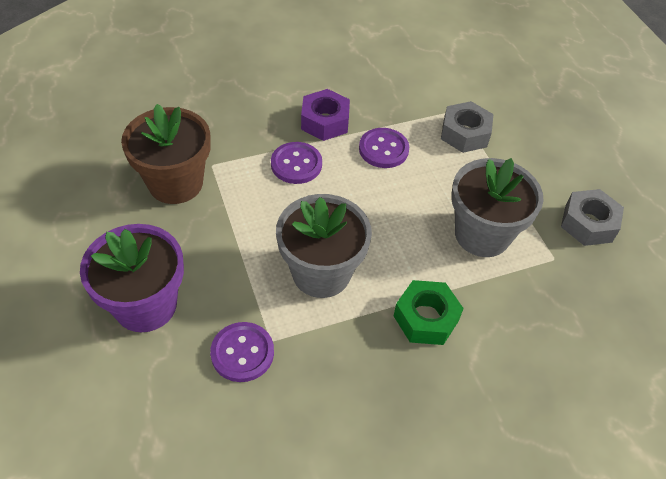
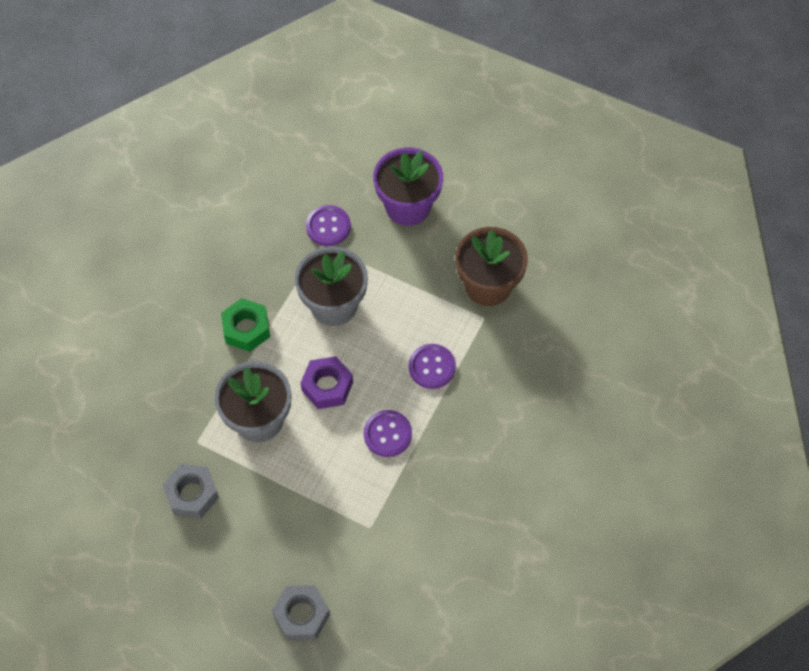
camera: 140 degrees right, 10 degrees up
(325, 121) = (453, 422): purple nut -> purple nut (327, 386)
(465, 133) = (343, 505): grey nut -> grey nut (301, 615)

